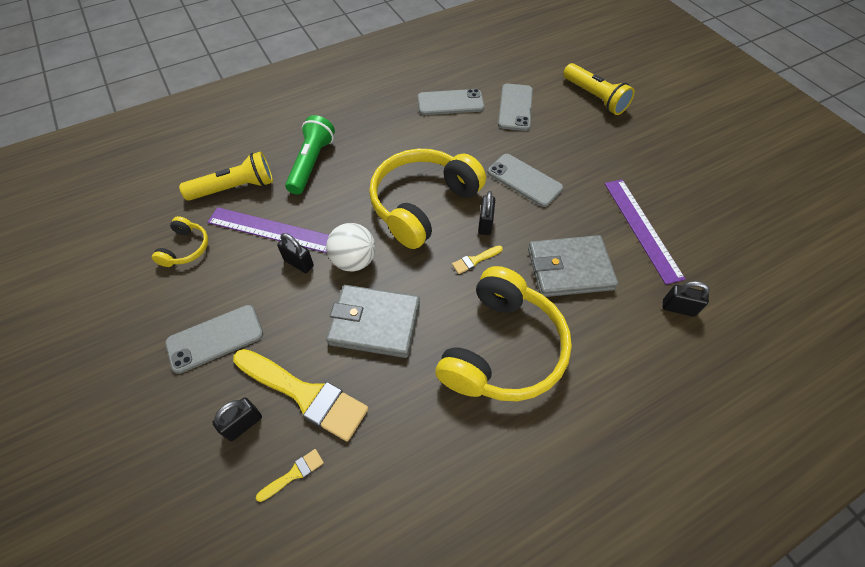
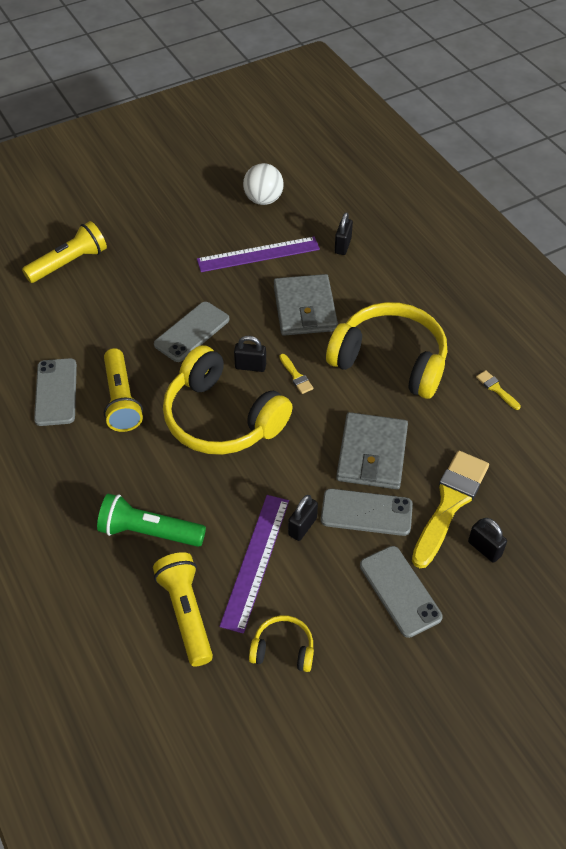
camera: 90 degrees left, 5 degrees down
(293, 474) = (520, 503): yellow brush -> yellow brush (496, 389)
(354, 261) = (298, 476): white ball -> white ball (263, 200)
(443, 139) = (121, 399): none -> yellow flashlight
(515, 107) = (75, 331): grey phone -> grey phone (366, 512)

